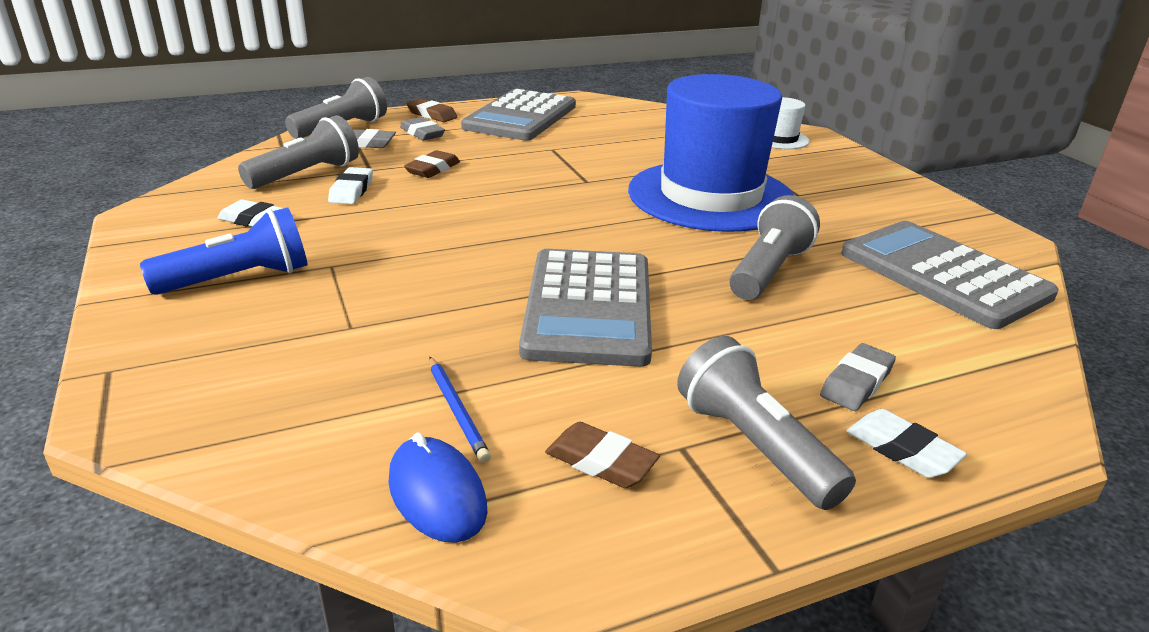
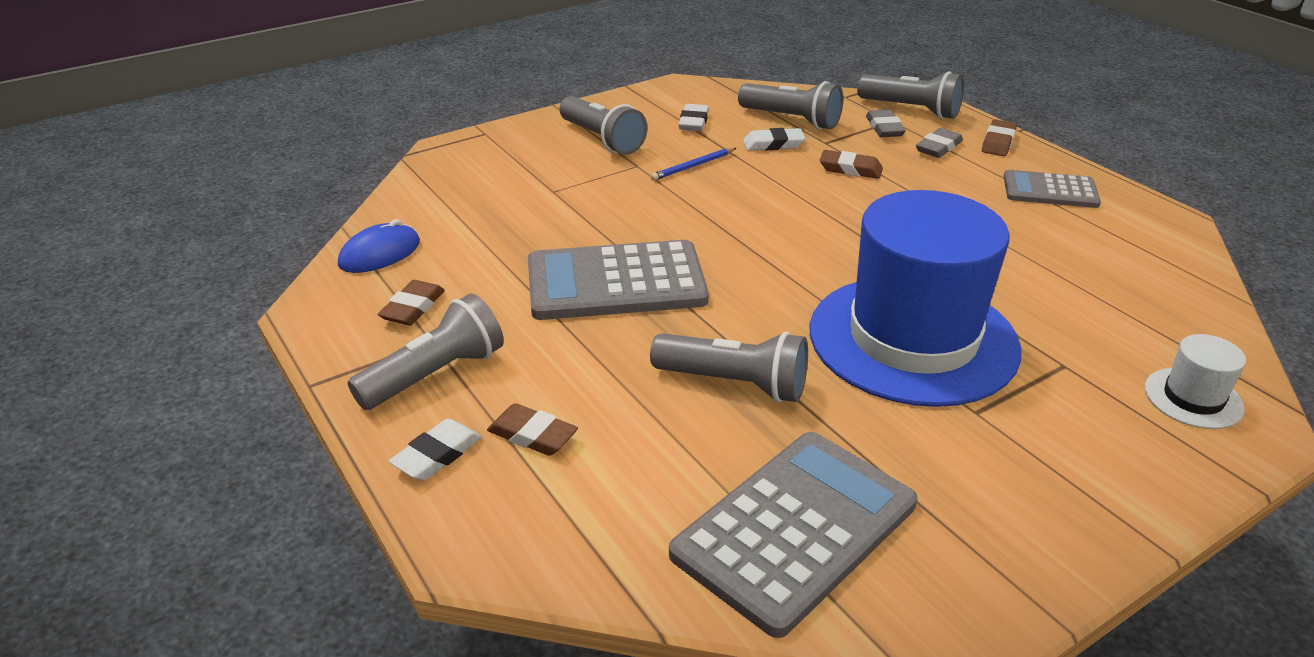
camera: 80 degrees right, 5 degrees up
(239, 279) = (602, 139): blue flashlight -> grey flashlight
(457, 410) = (462, 247): blue pencil -> blue pencil (693, 166)
(520, 117) = (1050, 190): grey calculator -> grey calculator, size x0.58
(856, 383) = (532, 435): grey eraser -> brown eraser

